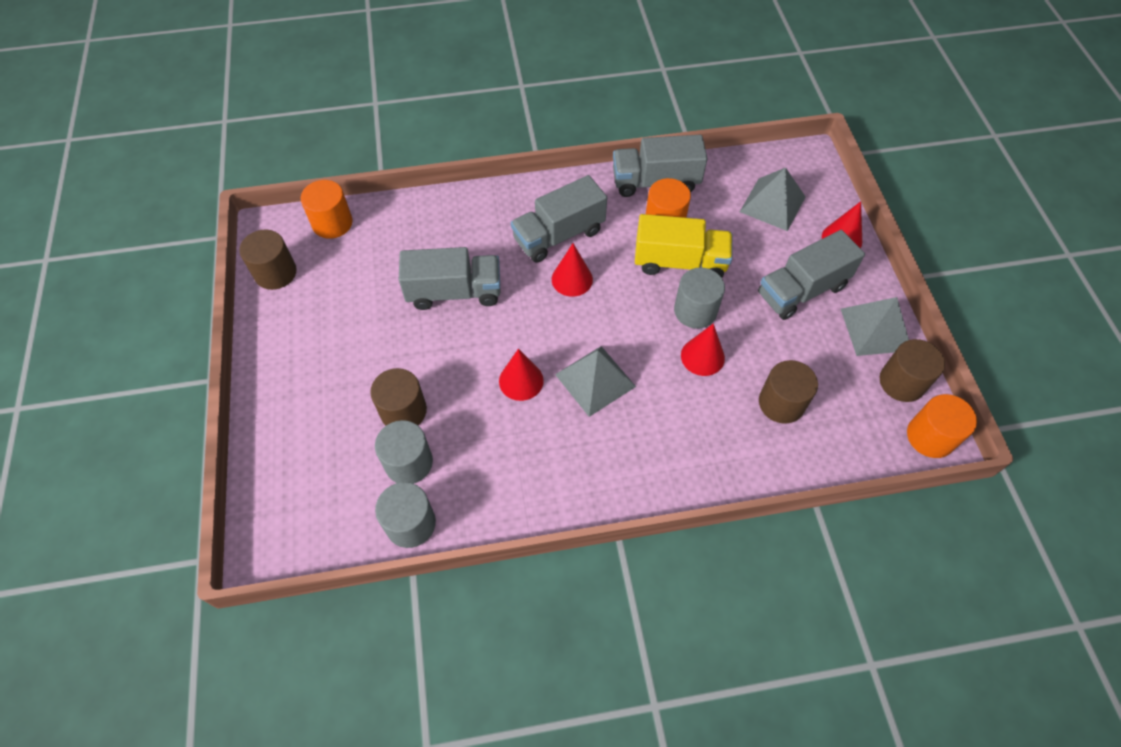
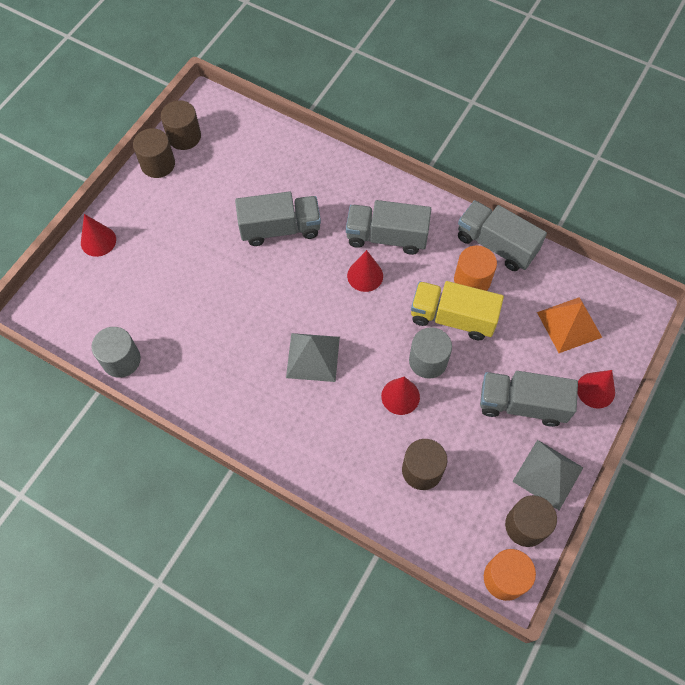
camera: 40 degrees right, 5 degrees up
(332, 223) = (247, 124): orange cylinder -> none
(403, 411) = (179, 286): brown cylinder -> brown cylinder (158, 164)
(408, 462) = (153, 321): grey cylinder -> none
(454, 292) = (280, 228): grey truck -> grey truck turned 45 degrees counterclockwise
(521, 380) = (266, 321): red cone -> red cone (98, 241)
(679, 262) = (452, 318): yellow truck -> yellow truck turned 150 degrees clockwise
(772, 204) = (569, 324): grey pyramid -> orange pyramid

